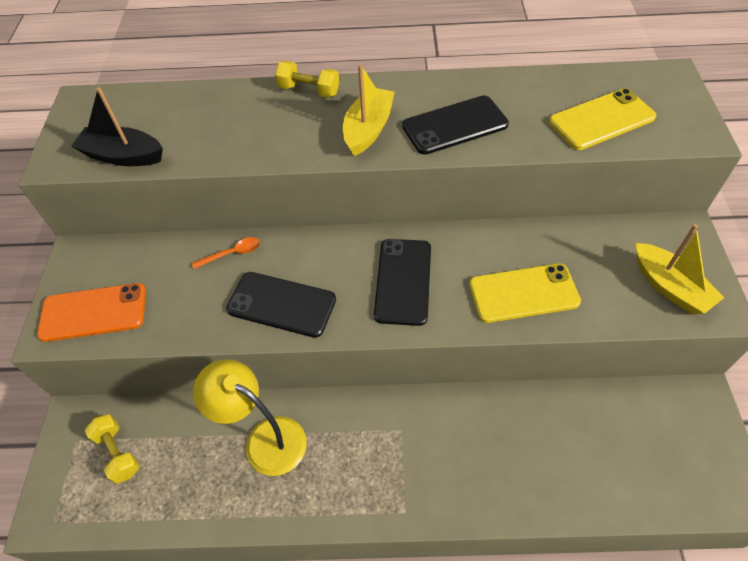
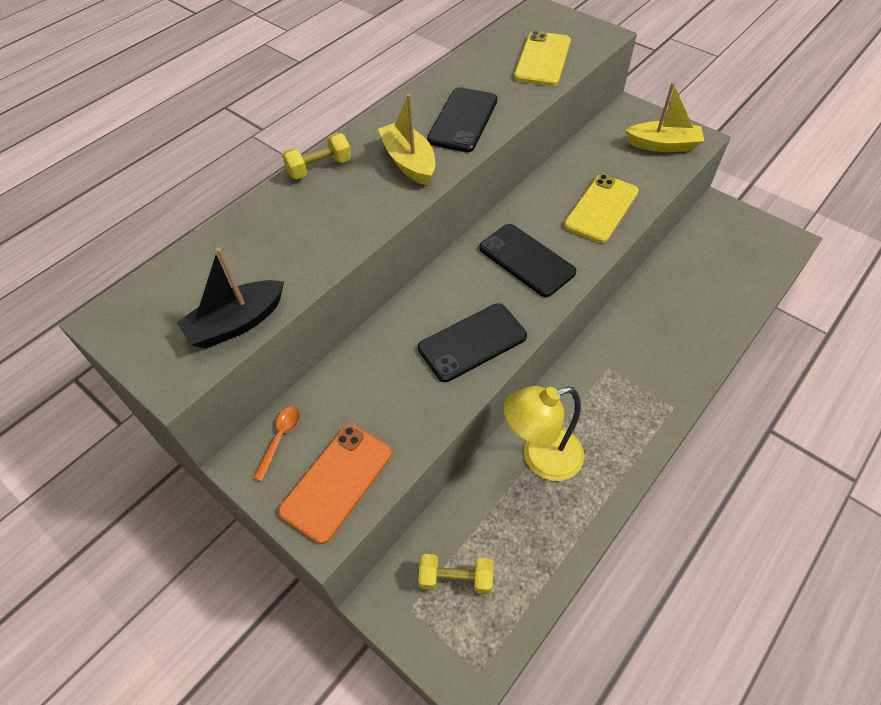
camera: 50 degrees left, 0 degrees up
(232, 253) = (384, 344): orange spoon -> orange spoon (280, 438)

